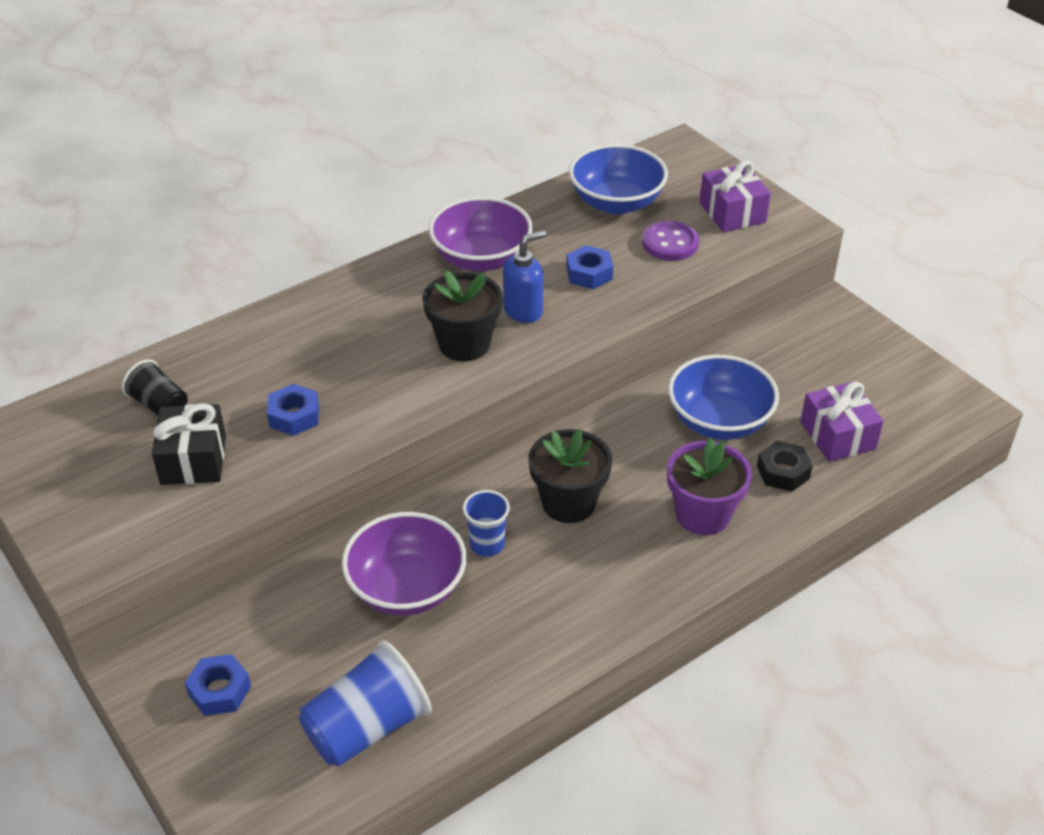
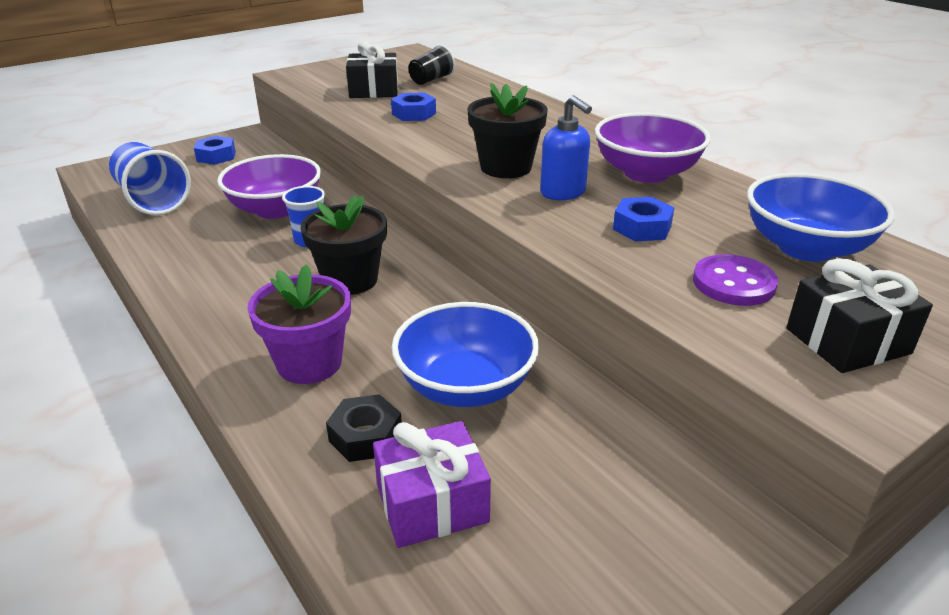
camera: 90 degrees right, 10 degrees down
(732, 212) = (847, 341): purple gift -> black gift

